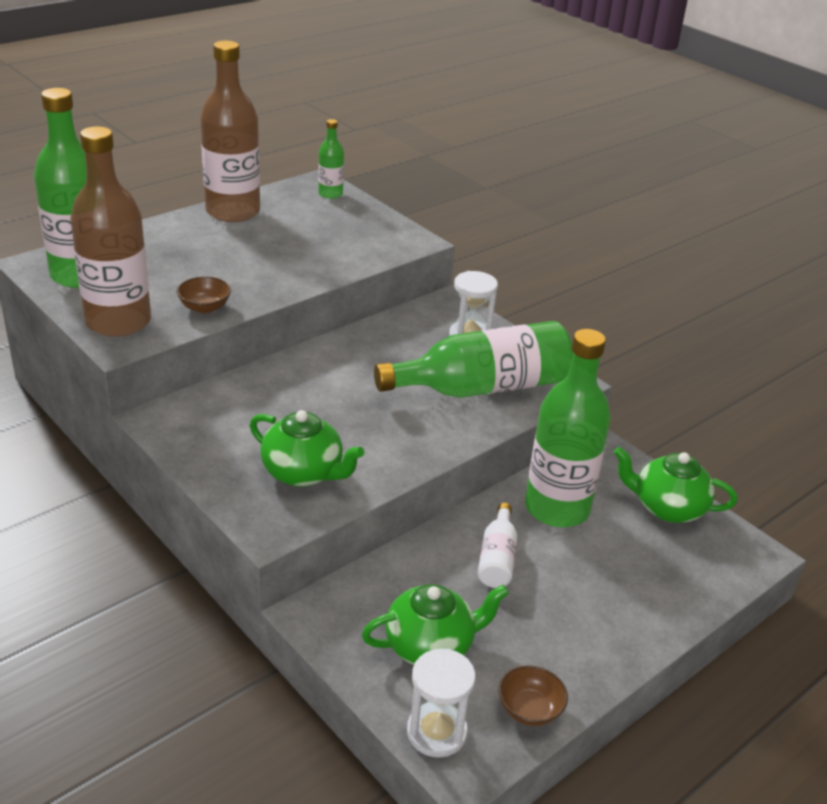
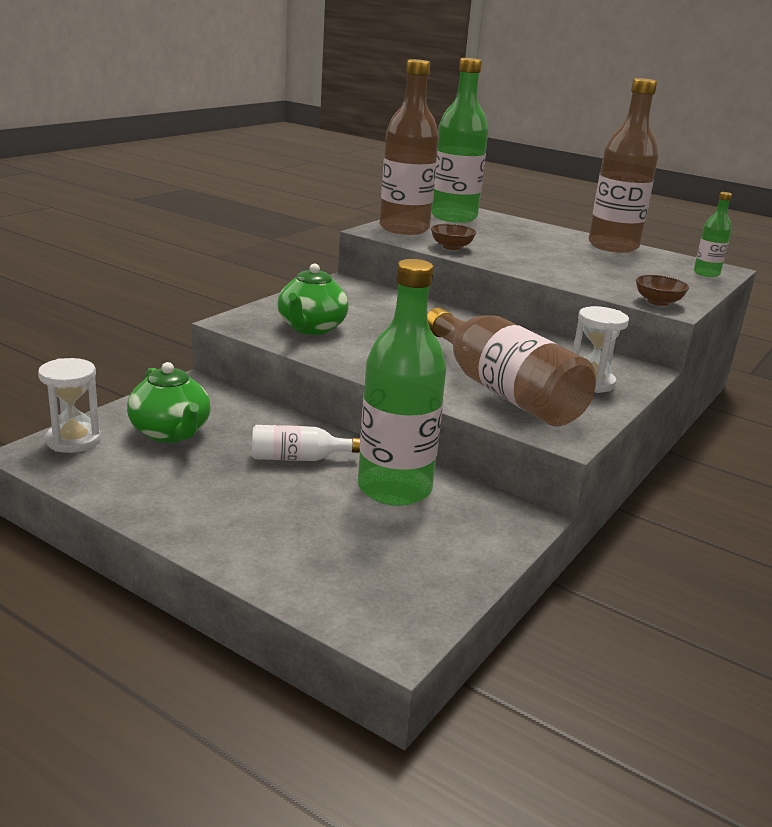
camera: 75 degrees right, 10 degrees down
(482, 388) = (503, 391): green bottle -> brown bottle
(529, 709) = (102, 481): brown bowl -> brown bowl (658, 302)
(667, 507) = (445, 564): green teapot -> none

